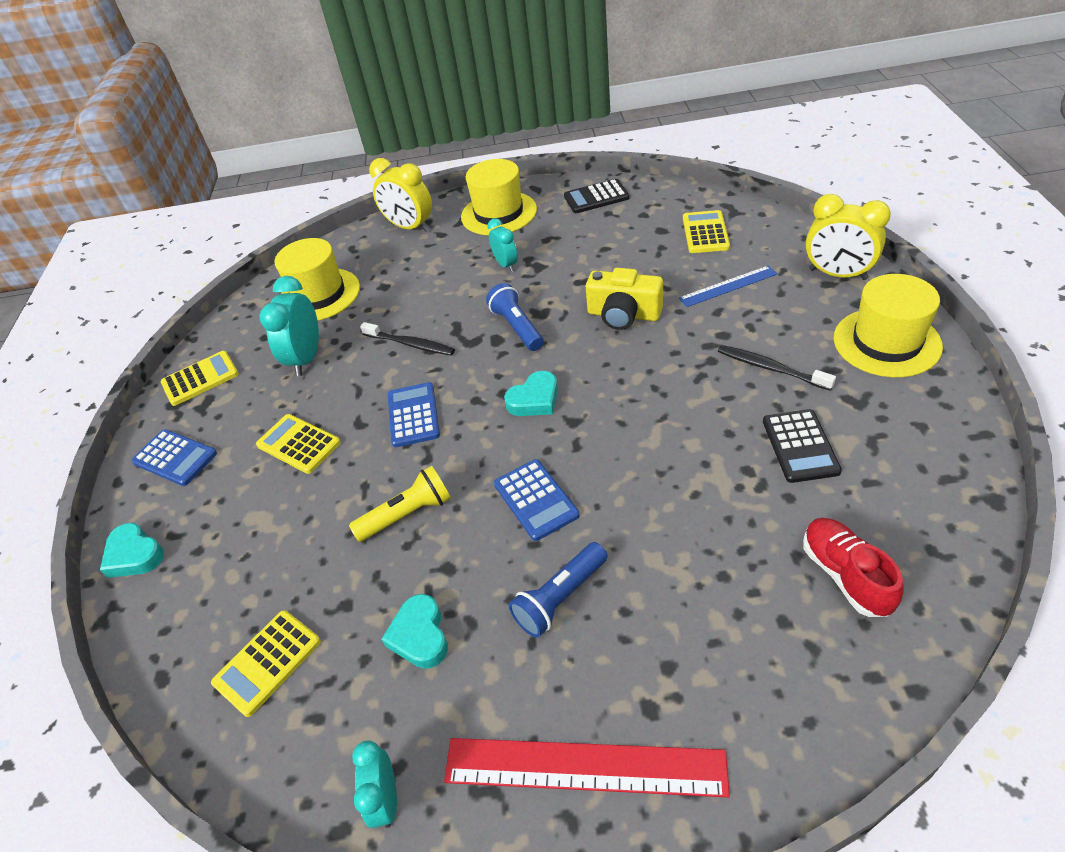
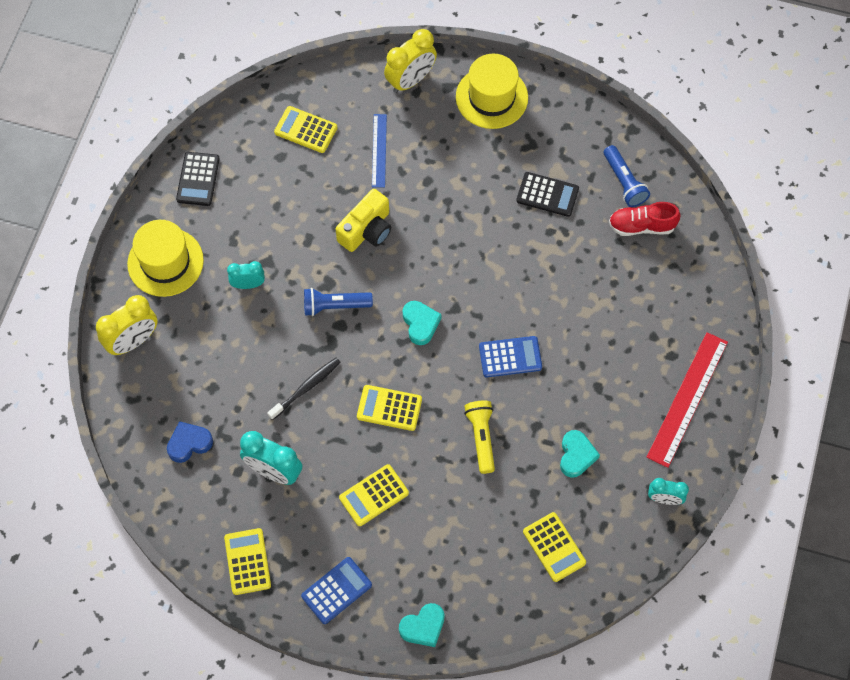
camera: 75 degrees left, 20 degrees up
(319, 295) = (189, 443): yellow hat -> blue heart
(413, 415) = (389, 408): blue calculator -> yellow calculator
(420, 635) = (576, 455): turquoise heart -> turquoise heart turned 90 degrees counterclockwise
(560, 597) = (587, 371): blue flashlight -> blue flashlight (624, 182)
(770, 368) = (475, 172): black toothbrush -> none

